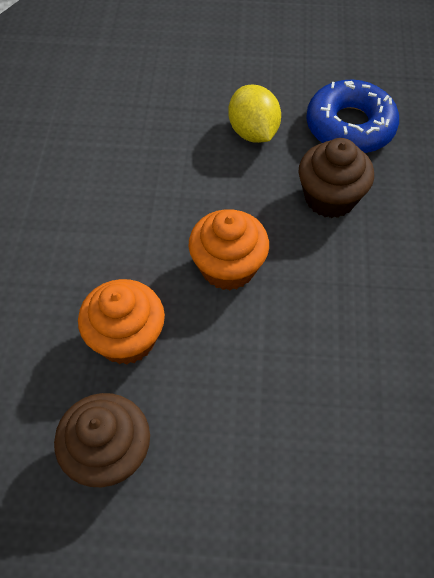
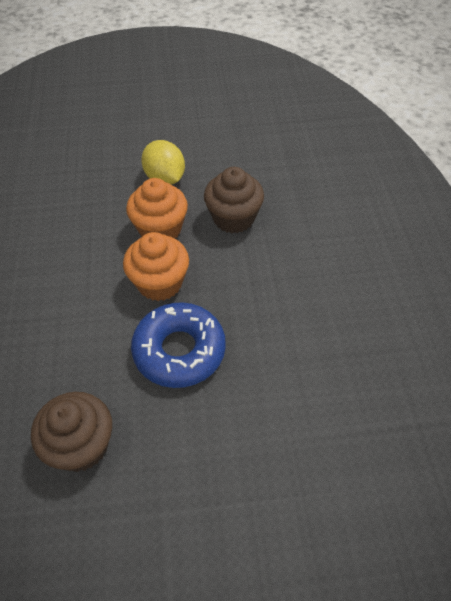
camera: 10 degrees left, 5 degrees down
(126, 338) = (83, 352): orange cupcake -> orange cupcake (160, 229)
(350, 126) = (241, 163): blue donut -> blue donut (179, 351)

